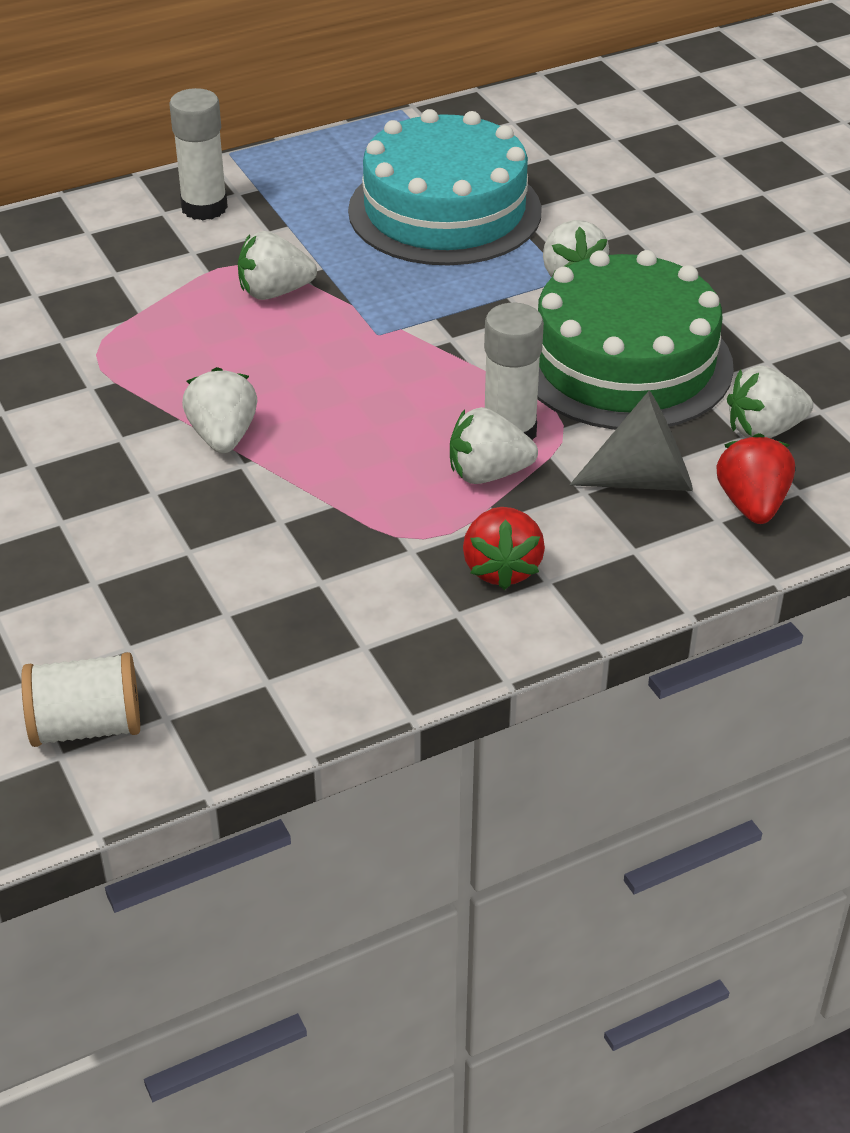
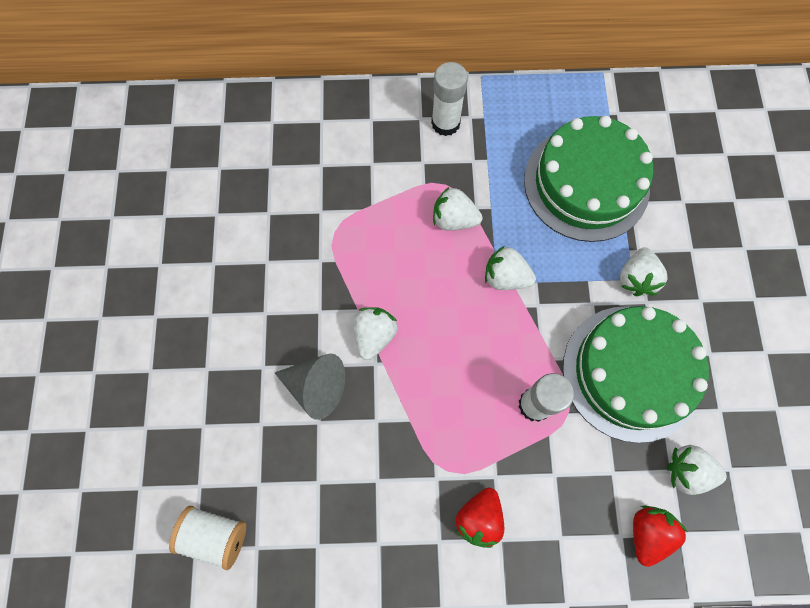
camera: 25 degrees right, 30 degrees up
(444, 211) = (586, 183): turquoise cake -> green cake
(488, 474) = (506, 434): white strawberry -> white strawberry (505, 277)
(644, 479) = (594, 481): grey cone -> grey cone (316, 387)

